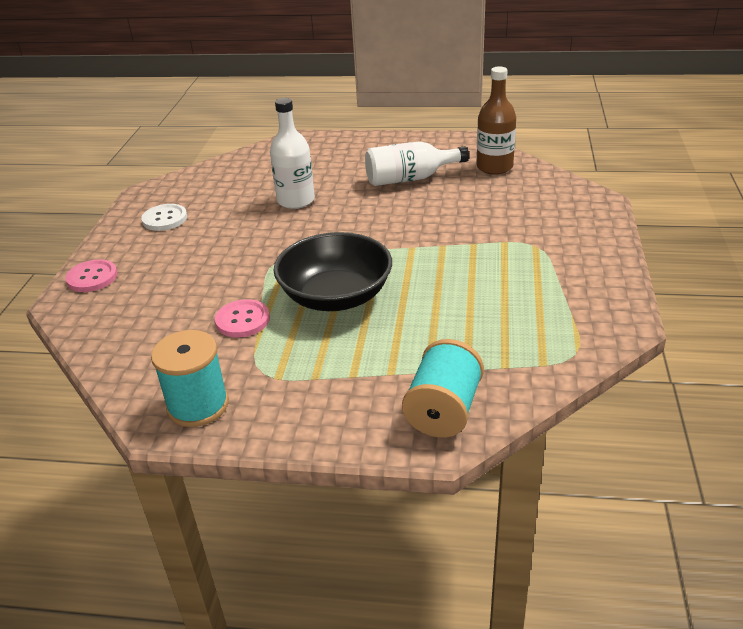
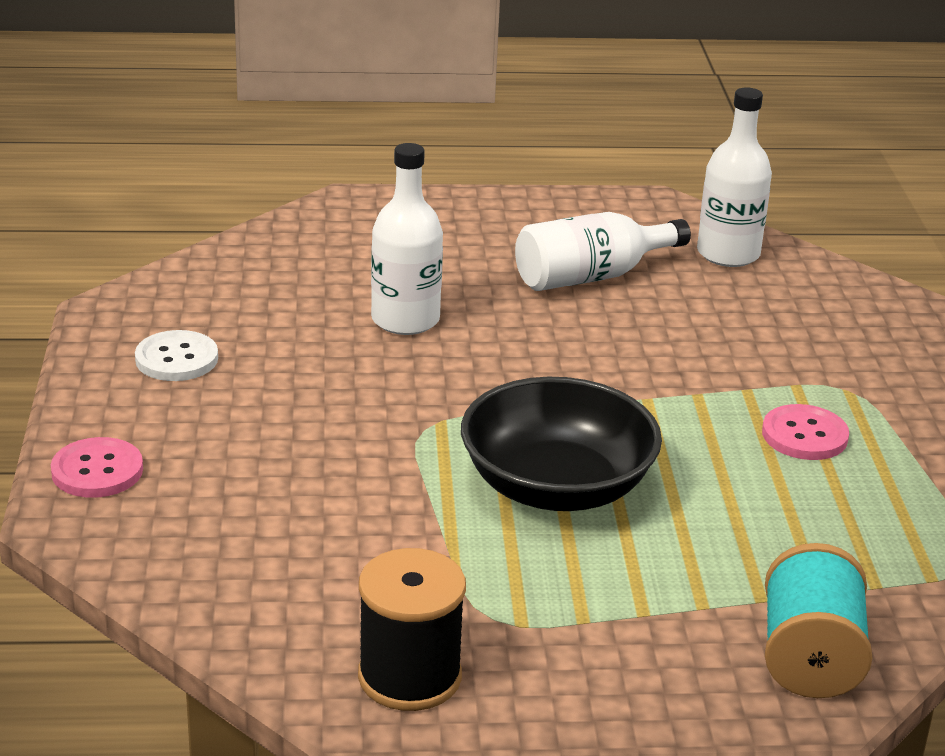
camera: 15 degrees left, 5 degrees down
(198, 405) = (409, 676): turquoise spool -> black spool
(242, 320) = (415, 534): pink button -> pink button (804, 435)
(494, 167) = (728, 254): brown bottle -> white bottle

